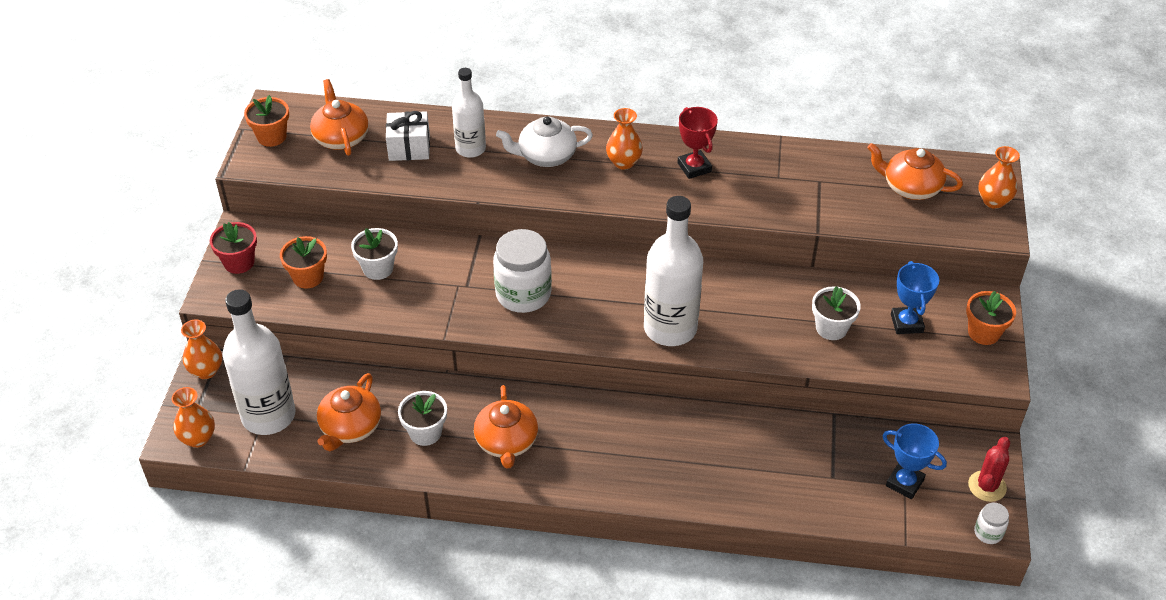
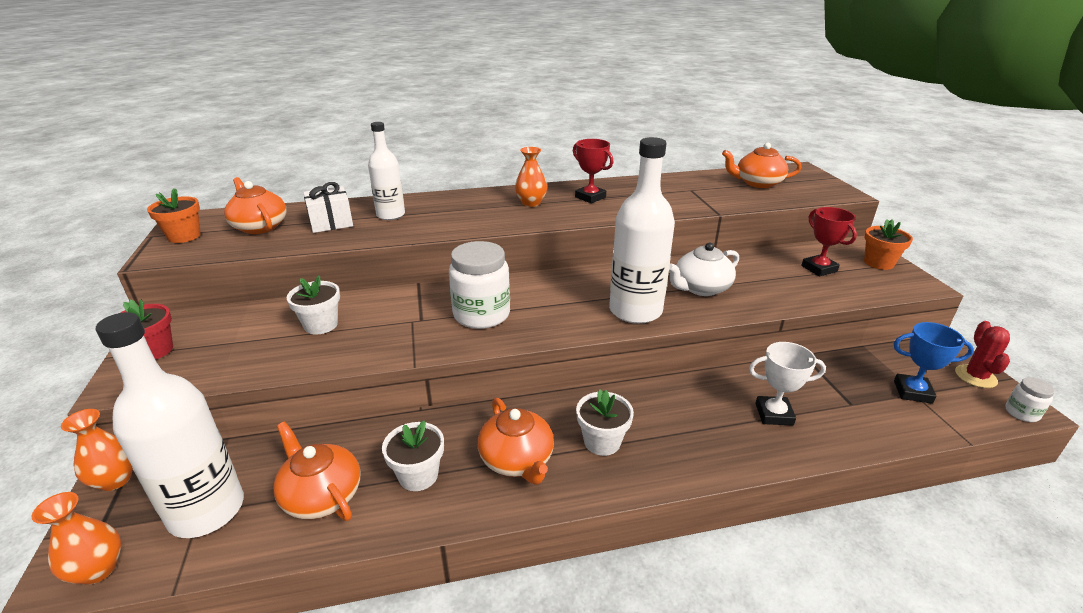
camera: 20 degrees left, 15 degrees down
(308, 277) = (241, 347): orange flower pot -> none
(350, 427) = (321, 495): orange teapot -> orange teapot turned 135 degrees clockwise
(546, 156) = (462, 209): white teapot -> white teapot (700, 288)
(751, 465) = (774, 414): none -> white trophy
(831, 328) = (767, 283): white flower pot -> white flower pot (602, 442)
(906, 323) = (819, 269): blue trophy -> red trophy
(993, 201) = (820, 181): orange vase -> none

